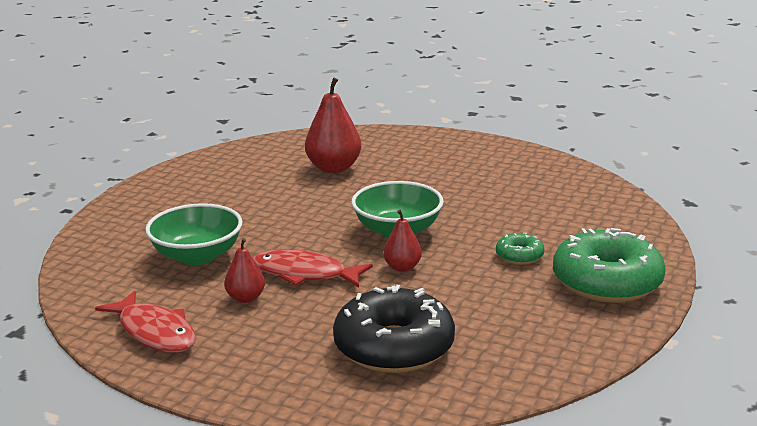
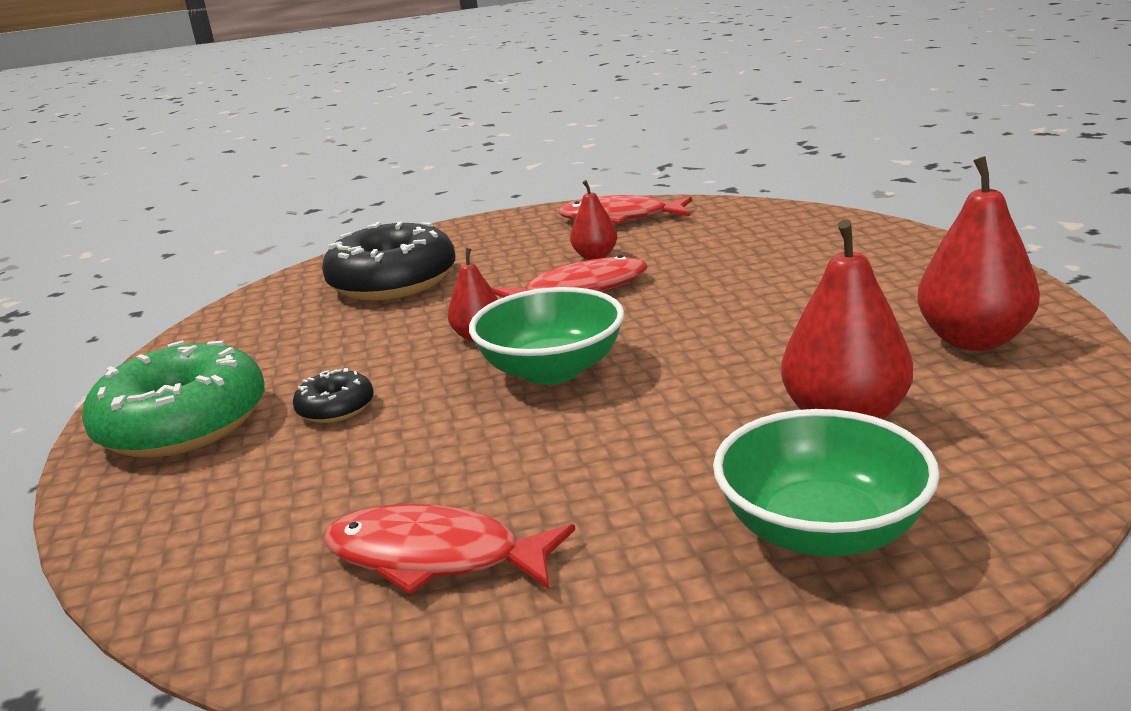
camera: 145 degrees right, 0 degrees up
(197, 256) = (724, 259): green bowl -> green bowl (822, 530)
(229, 171) = (973, 340): none -> red pear
(519, 256) = (336, 408): green donut -> black donut
(529, 184) = (434, 557): none -> red fish

